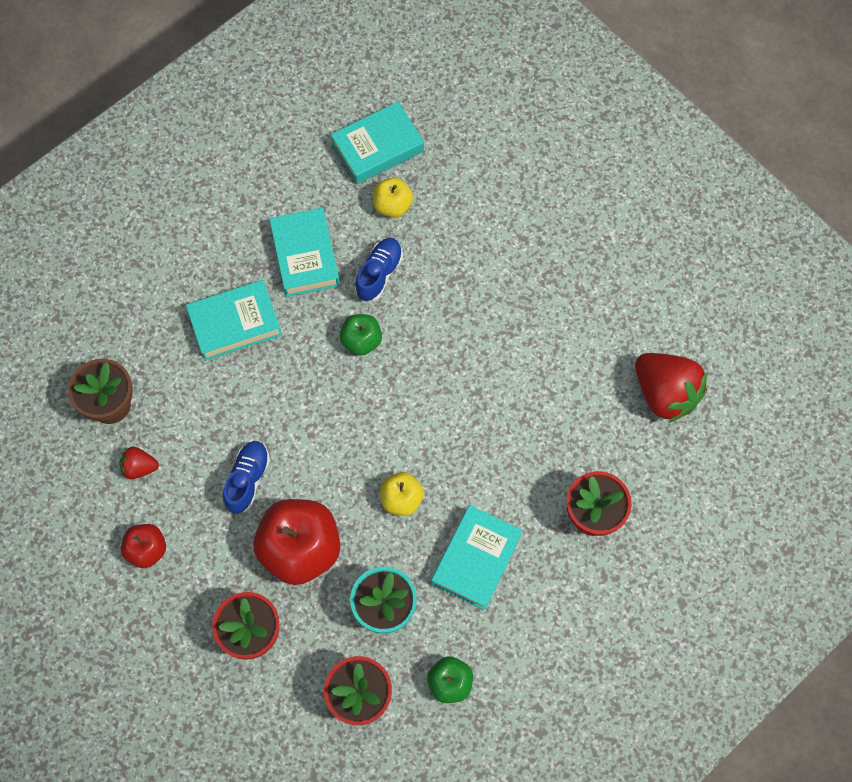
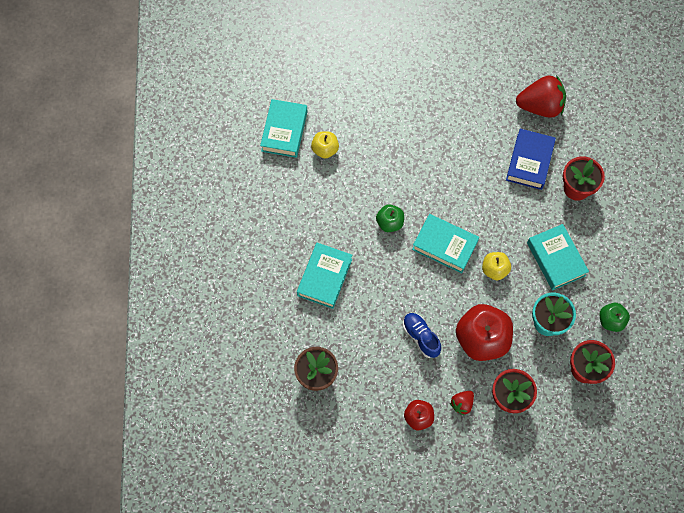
camera: 50 degrees left, 0 degrees up
(139, 467) = (367, 387): red strawberry -> red strawberry (462, 404)
(305, 256) = (316, 213): turquoise book -> turquoise book (444, 245)
(379, 274) = (359, 186): blue shoe -> none
(579, 435) = (529, 162): none -> blue book

